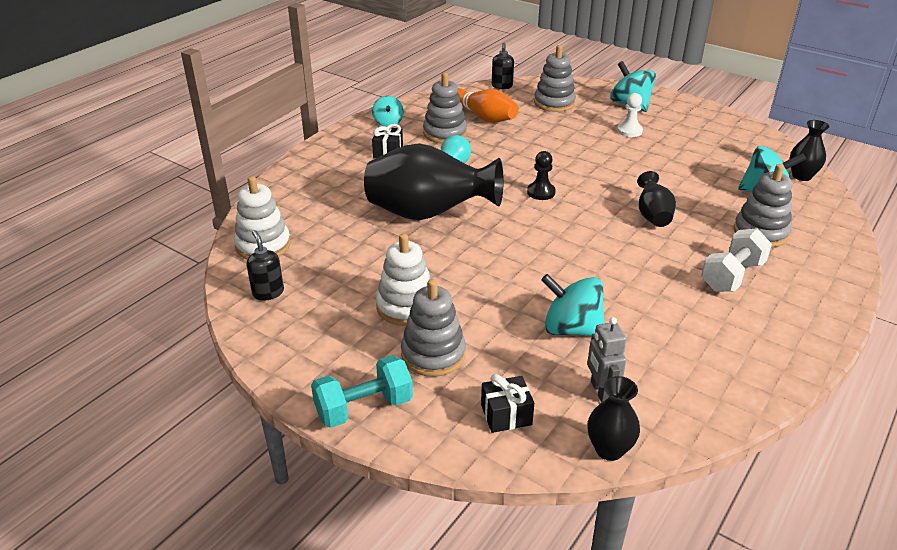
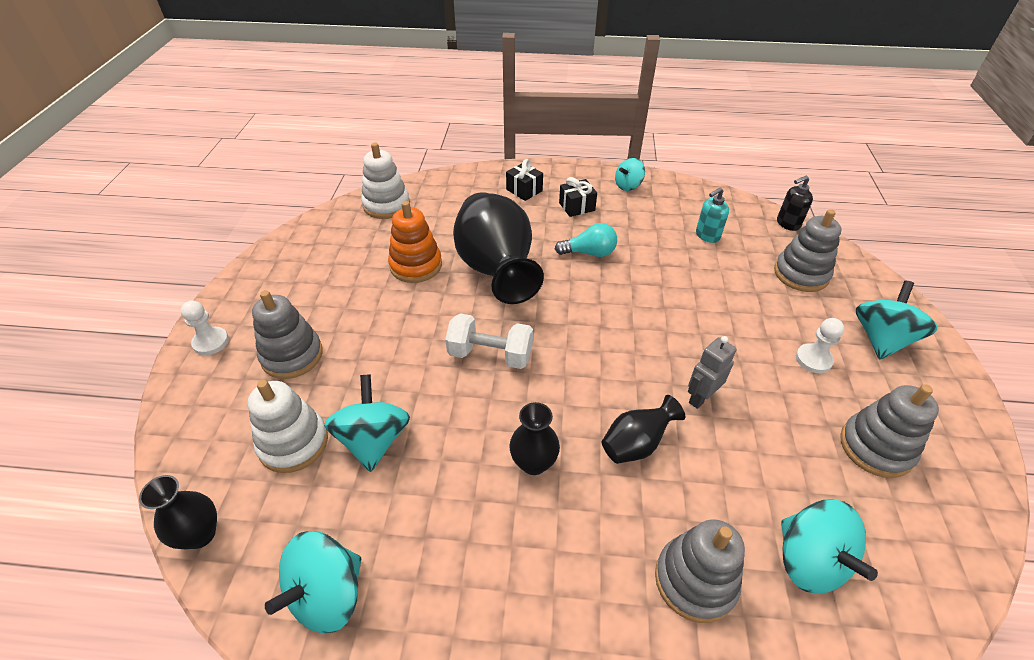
camera: 60 degrees right, 10 degrees up
(268, 293) = (328, 234): black soap dispenser -> none
(364, 407) = (211, 342): turquoise dumbbell -> white pawn
(377, 253) = (416, 265): none -> orange stacking toy
(406, 307) = (349, 313): white stacking toy -> white stacking toy (293, 443)
(445, 133) = (646, 224): grey stacking toy -> grey stacking toy (875, 447)
(483, 117) = (707, 236): orange bowling pin -> turquoise soap dispenser
(506, 415) = (227, 435): black gift -> black gift (524, 190)
(541, 192) = (601, 331): black pawn -> none
(600, 391) = (284, 498): grey robot -> grey robot (700, 397)
(702, 385) = (328, 594): none -> turquoise spinning top
(732, 276) = (564, 570): white dumbbell -> white dumbbell (490, 355)
(801, 176) = (910, 603): black vase -> black vase (533, 463)

